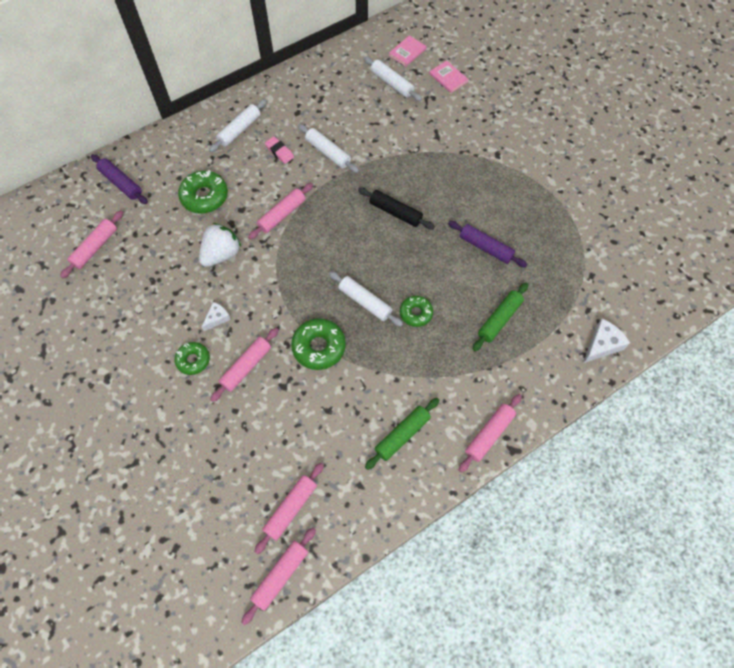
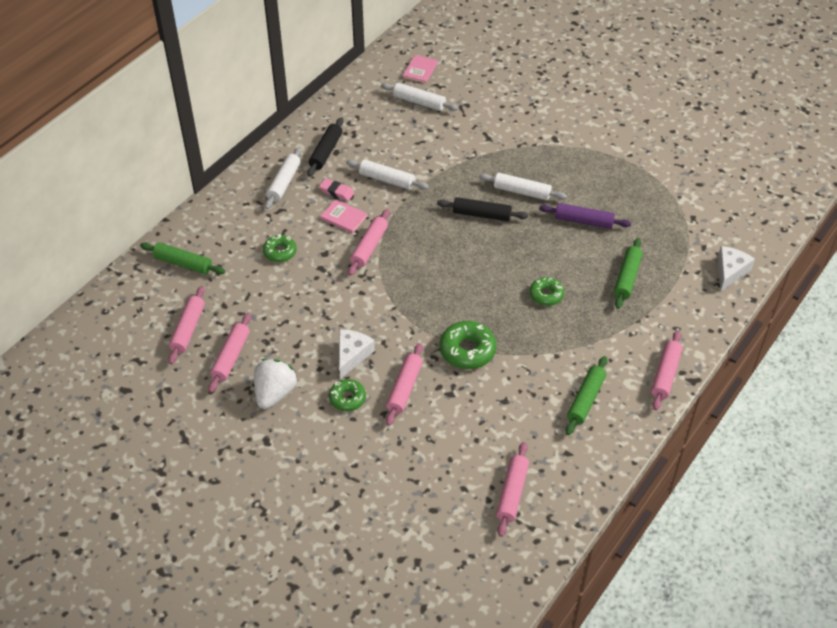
camera: 20 degrees left, 15 degrees down
(121, 183) = (183, 263): purple rolling pin -> green rolling pin
(204, 196) = (280, 252): green donut -> green donut, size x0.63
(217, 318) = (352, 355): white cheese -> white cheese, size x1.55
(221, 254) = (326, 298): white strawberry -> white strawberry (275, 393)
(281, 575) = (531, 550): pink rolling pin -> pink rolling pin (231, 357)
(288, 110) = (326, 152): none -> black rolling pin
(365, 302) = (492, 299): white rolling pin -> white rolling pin (522, 192)
(448, 78) = (473, 83): pink book -> pink book (344, 217)

